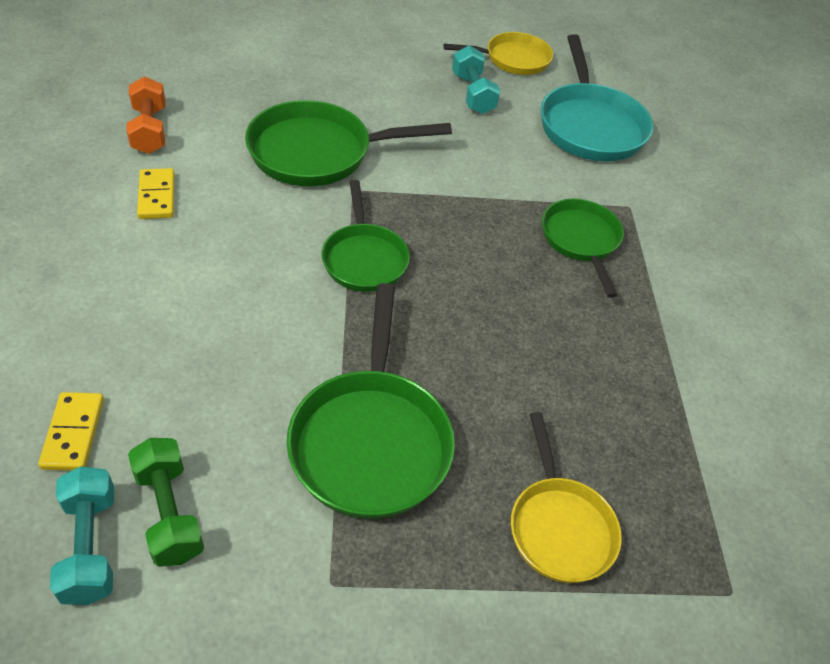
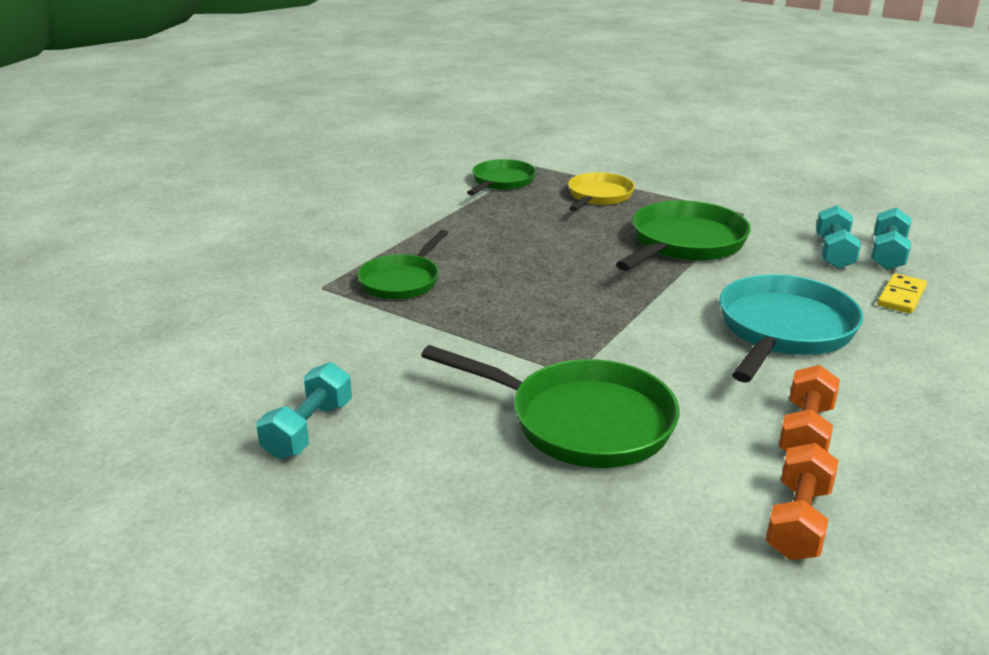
camera: 140 degrees left, 20 degrees down
(156, 196) = (805, 432): yellow domino -> orange dumbbell
(169, 512) = (834, 253): green dumbbell -> turquoise dumbbell
(364, 259) = (610, 322): green pan -> green pan (501, 182)
(513, 59) = (180, 459): yellow pan -> none
(590, 126) = (234, 353): turquoise pan -> turquoise pan (783, 330)

